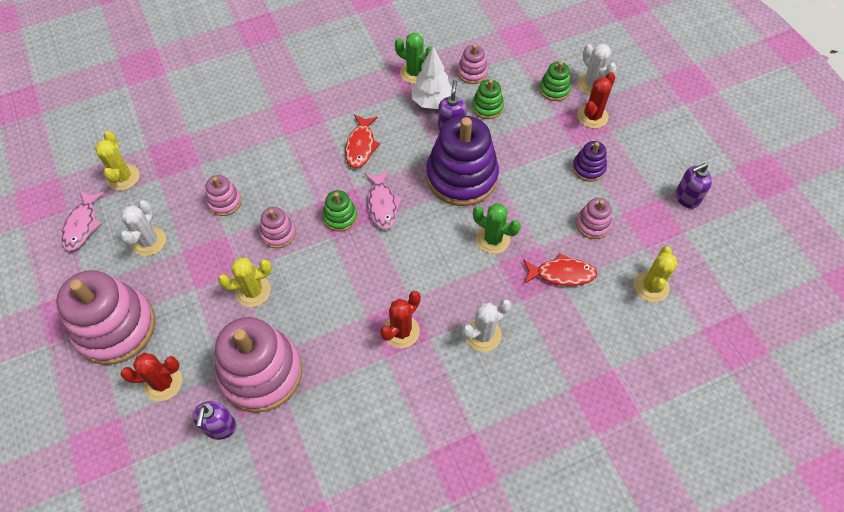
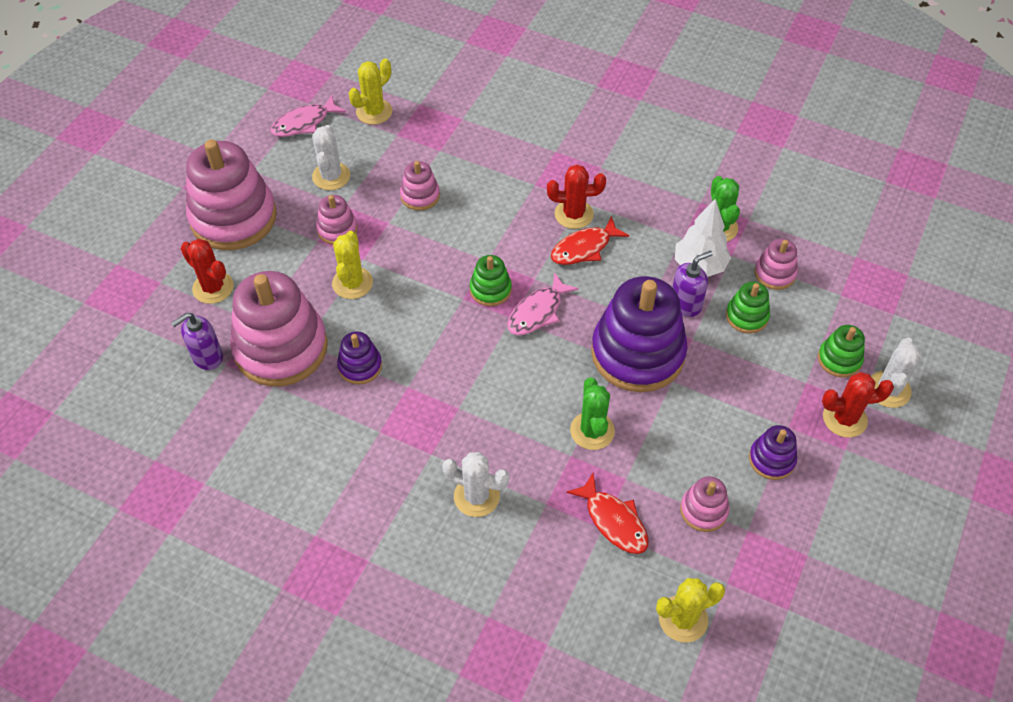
camera: 50 degrees right, 5 degrees down
(149, 241) = (331, 176): white cactus -> white cactus turned 60 degrees counterclockwise
(253, 291) = (352, 283): yellow cactus -> yellow cactus turned 60 degrees clockwise
(278, 233) = (427, 257): pink stacking toy -> pink stacking toy (337, 229)
(324, 333) = (360, 366): none -> purple stacking toy
(401, 331) = (417, 425): red cactus -> red cactus (574, 214)
(686, 198) = (838, 583): purple soap dispenser -> none

